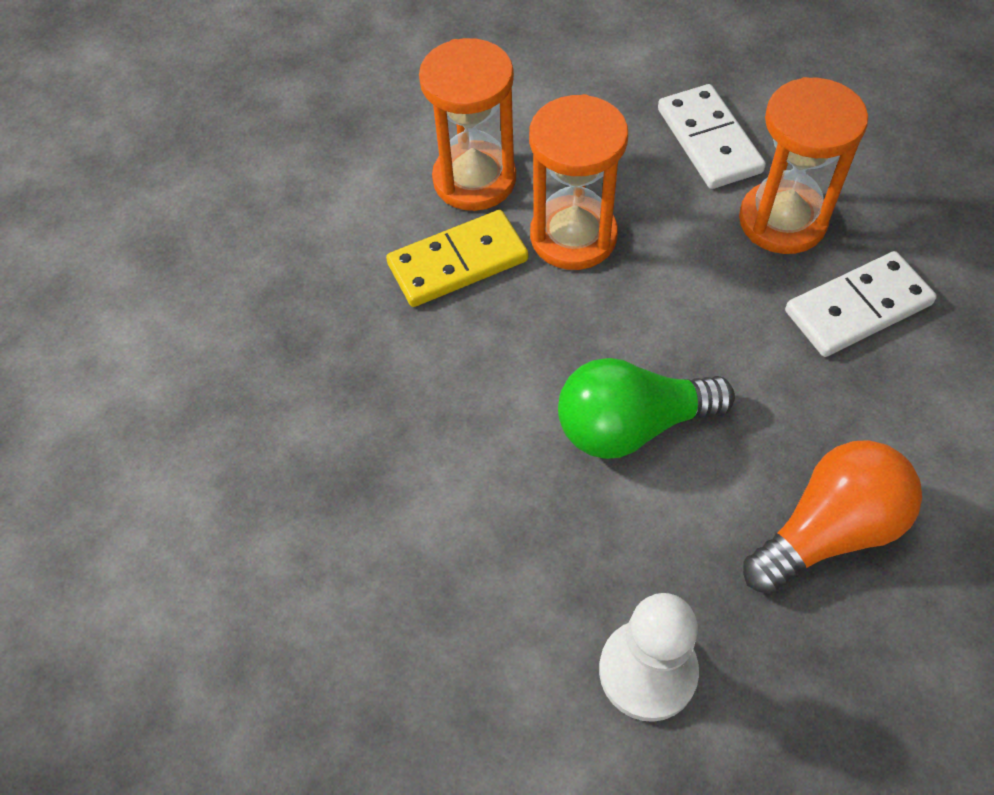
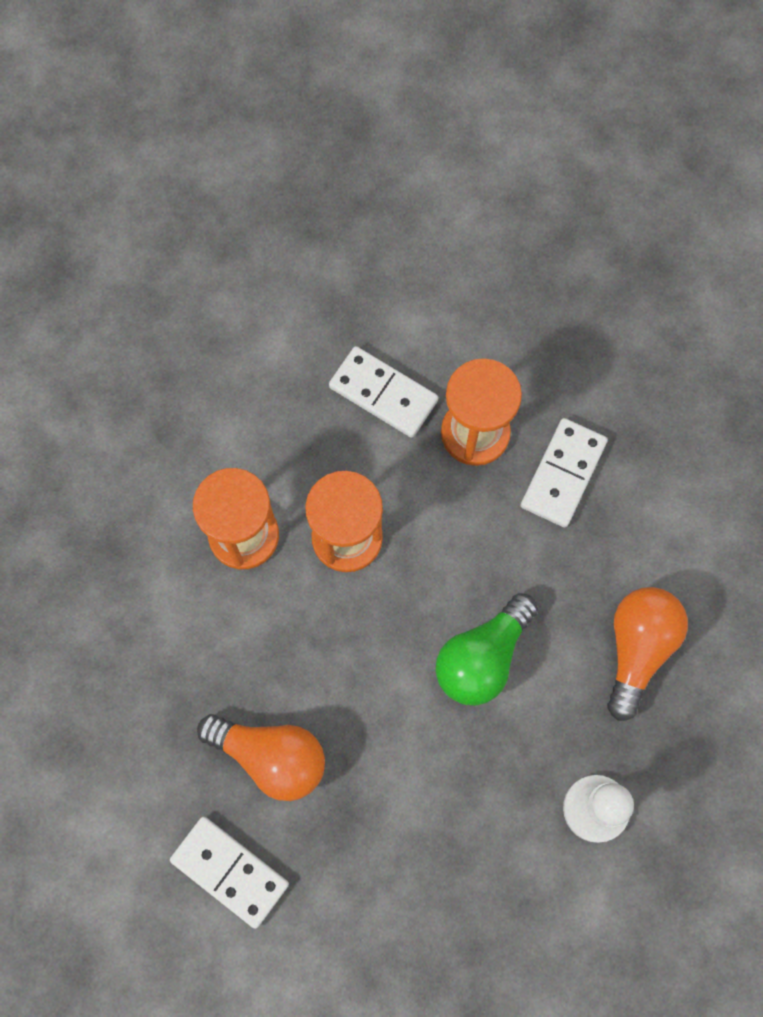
camera: 40 degrees left, 15 degrees up
(200, 455) = (230, 871): none -> white domino
(333, 378) = (271, 757): none -> orange light bulb
(458, 263) = (285, 612): yellow domino -> none

